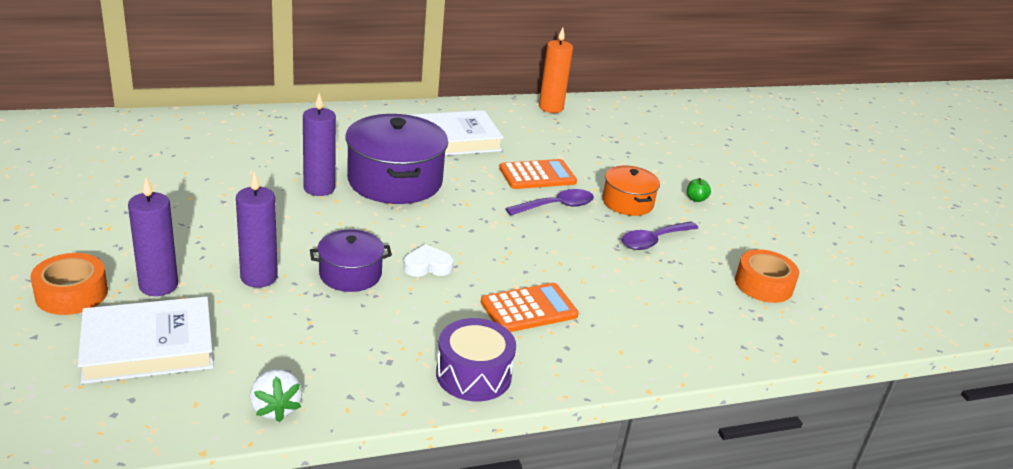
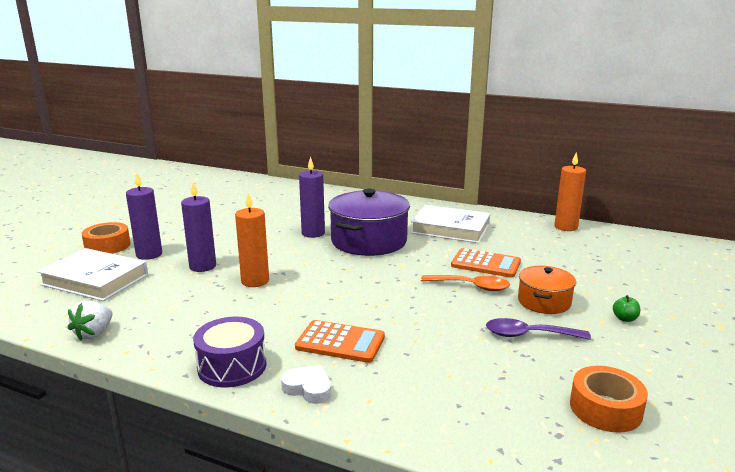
camera: 45 degrees right, 10 degrees down
(350, 274) = (255, 281): purple pot -> orange candle
(427, 266) = (311, 292): white heart -> white heart (308, 388)
(556, 206) = (471, 286): purple spoon -> orange spoon

